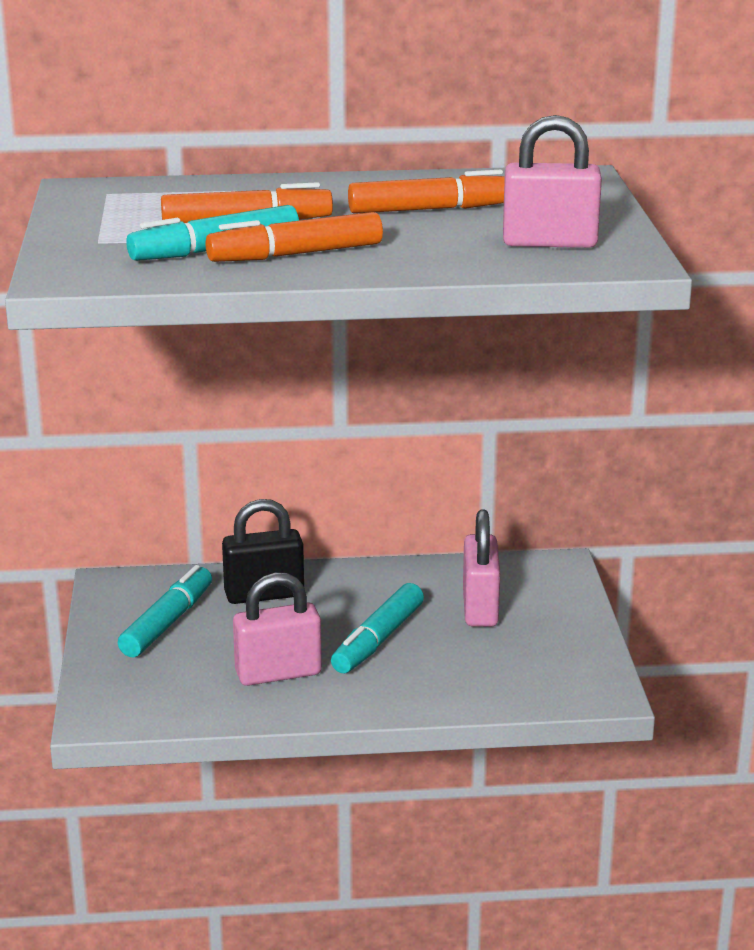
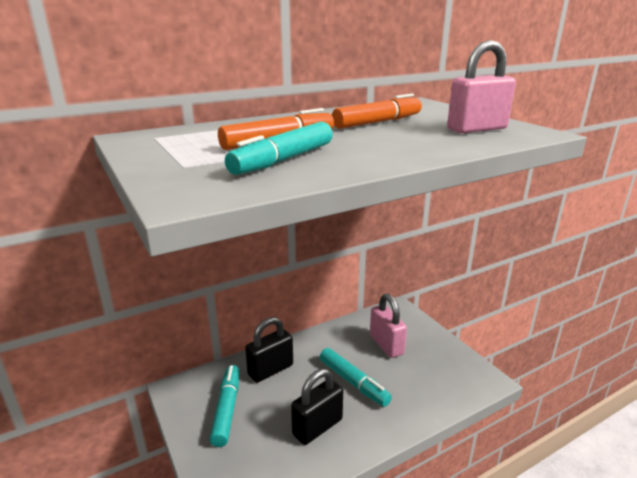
camera: 25 degrees left, 0 degrees up
(278, 673) = (317, 427): pink padlock -> black padlock
(295, 254) = (344, 155): orange marker -> none
(378, 640) = (353, 382): turquoise marker -> turquoise marker turned 45 degrees counterclockwise

